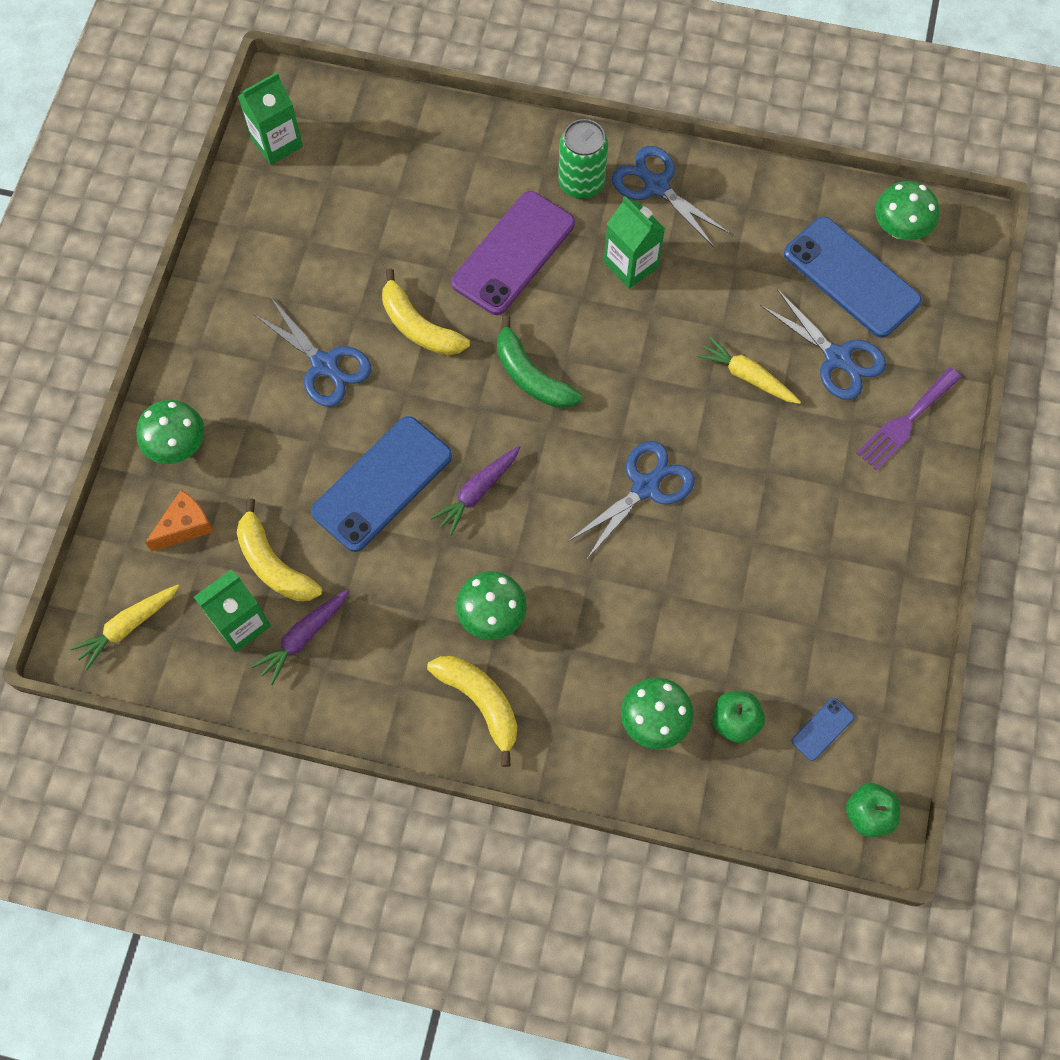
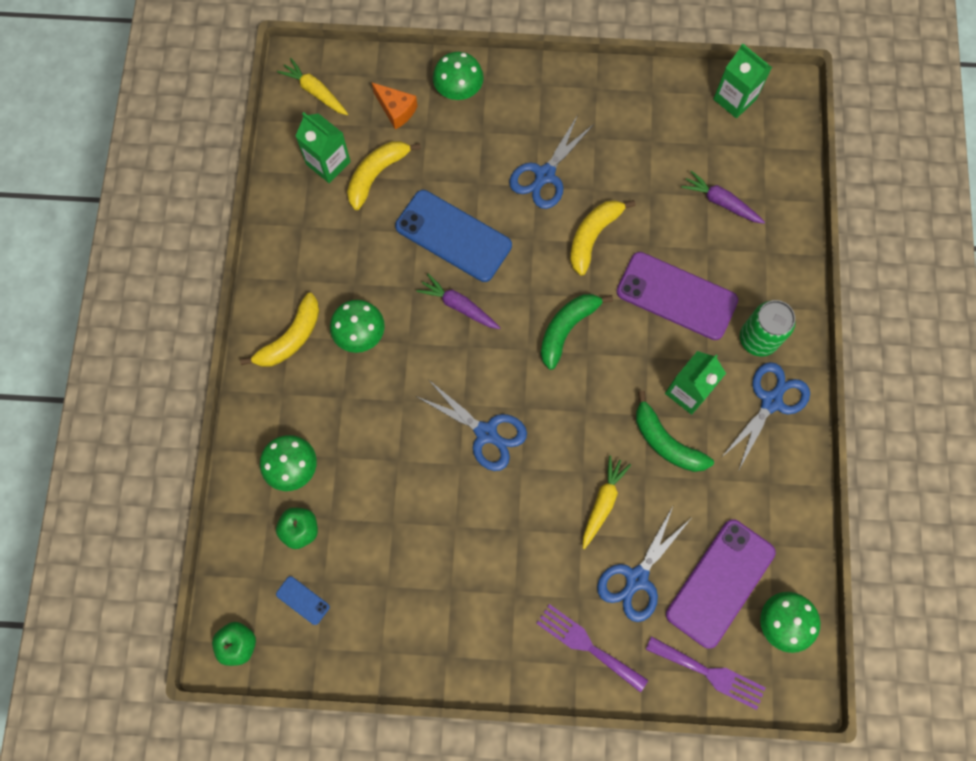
camera: 80 degrees right, 5 degrees up
(303, 637) = (323, 207): purple carrot -> purple carrot (721, 202)
(686, 299) = (666, 442): none -> green banana
(851, 277) = (720, 583): blue phone -> purple phone
(946, 307) = (709, 673): none -> purple fork

